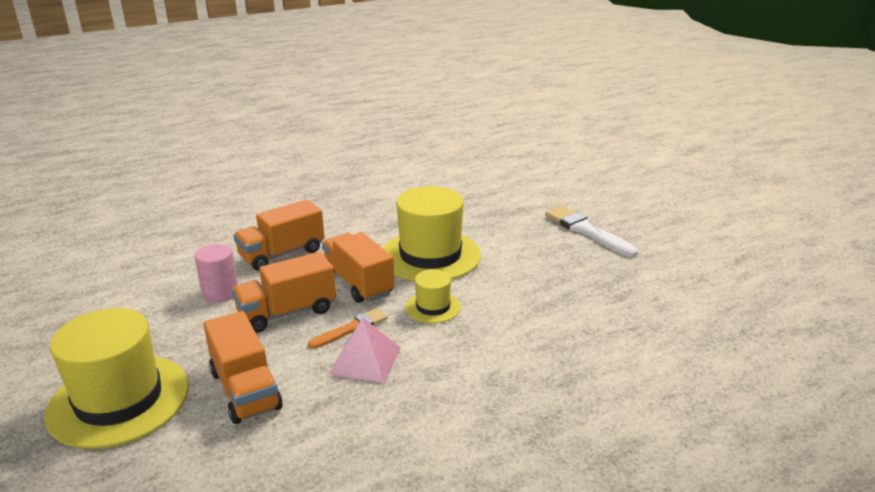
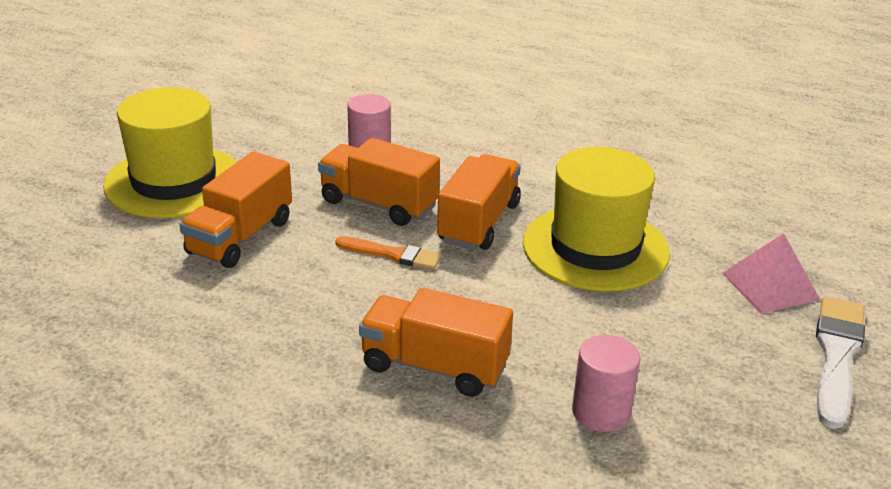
camera: 55 degrees right, 5 degrees up
(282, 254) = (476, 153): orange truck -> orange truck (434, 366)
(365, 360) = (348, 286): pink pyramid -> pink pyramid (770, 286)
(433, 307) = (490, 292): yellow hat -> none
(573, 314) = (601, 412): none -> pink cylinder

